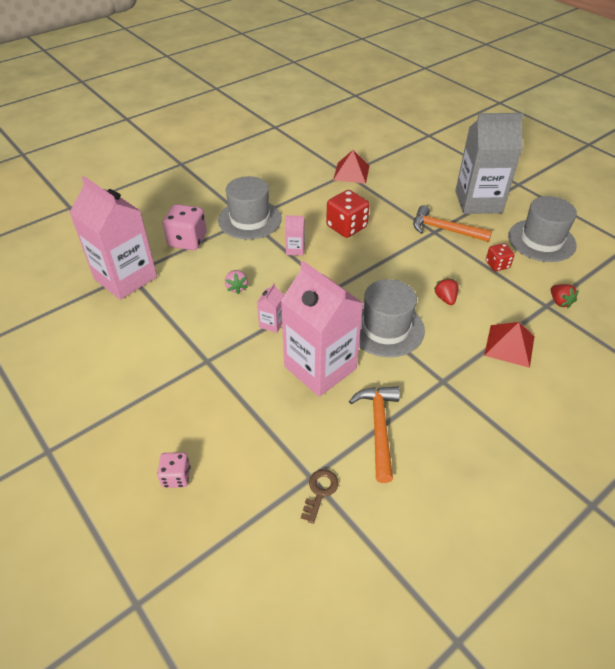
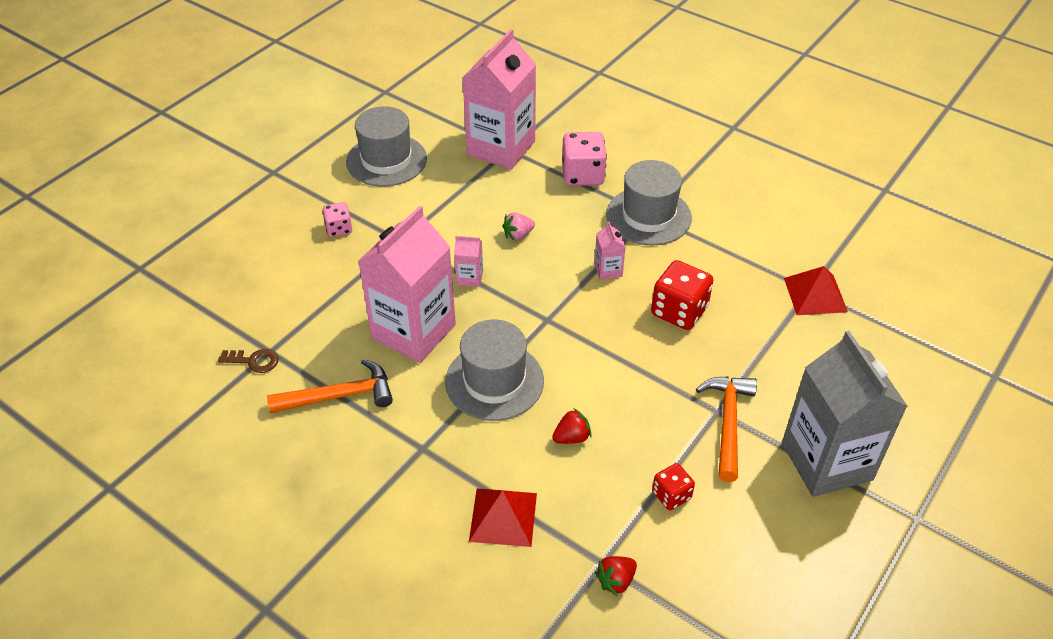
camera: 75 degrees right, 0 degrees up
(176, 477) = (257, 257): pink dice -> pink dice (339, 229)
(541, 240) = (762, 556): grey hat -> grey hat (386, 160)

